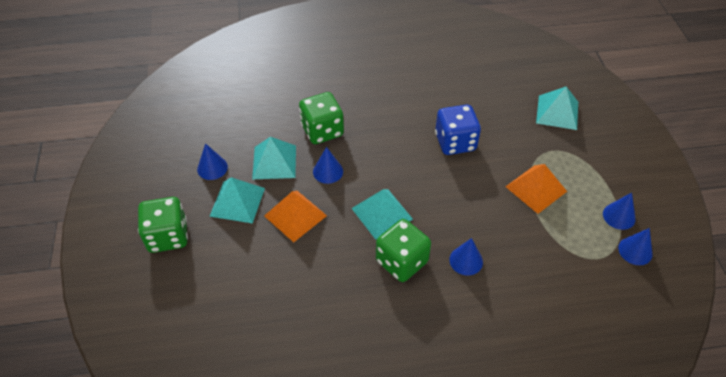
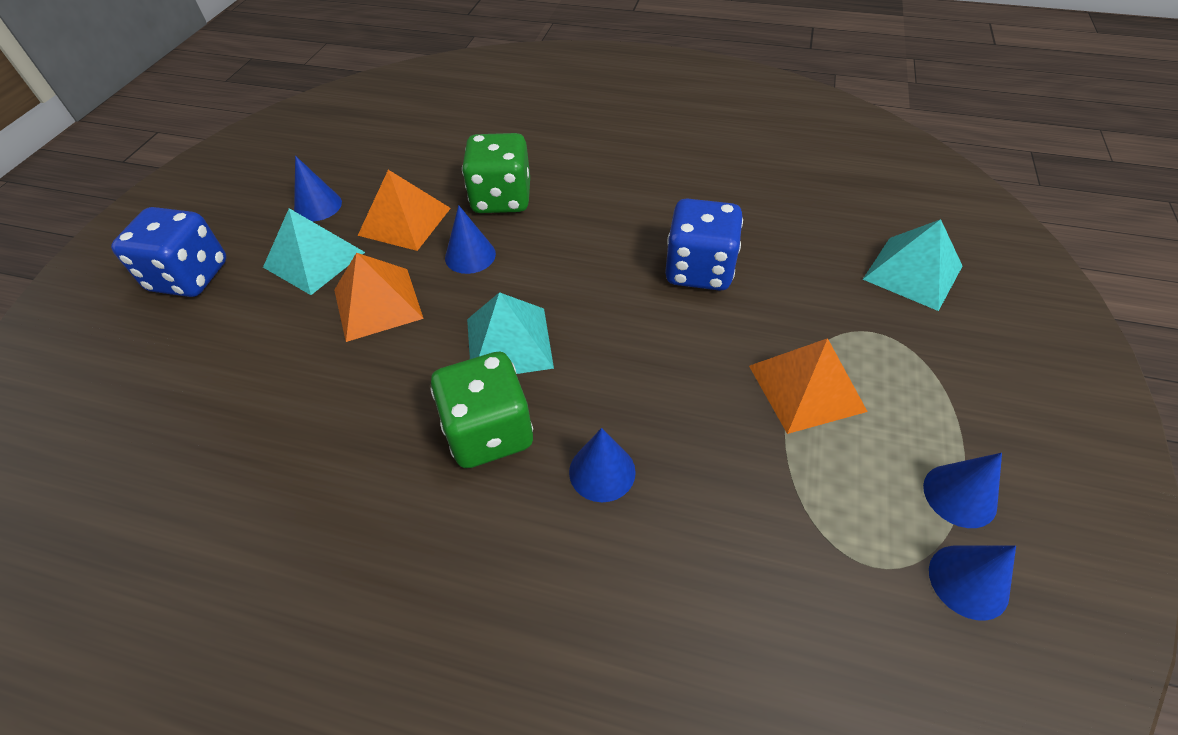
camera: 25 degrees right, 0 degrees up
(168, 236) = (190, 277): green dice -> blue dice
(274, 162) = (404, 221): turquoise pyramid -> orange pyramid

